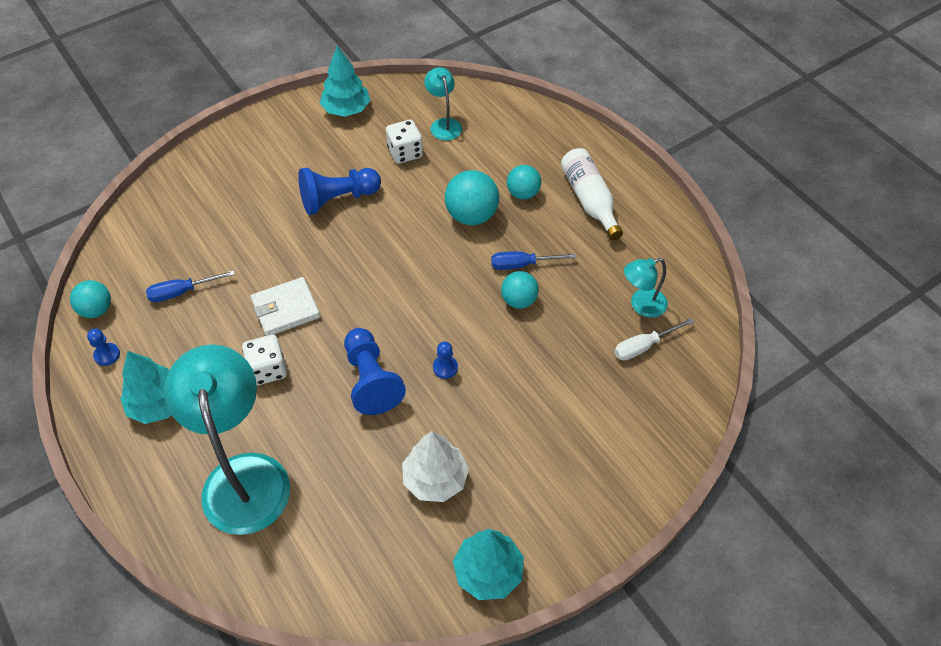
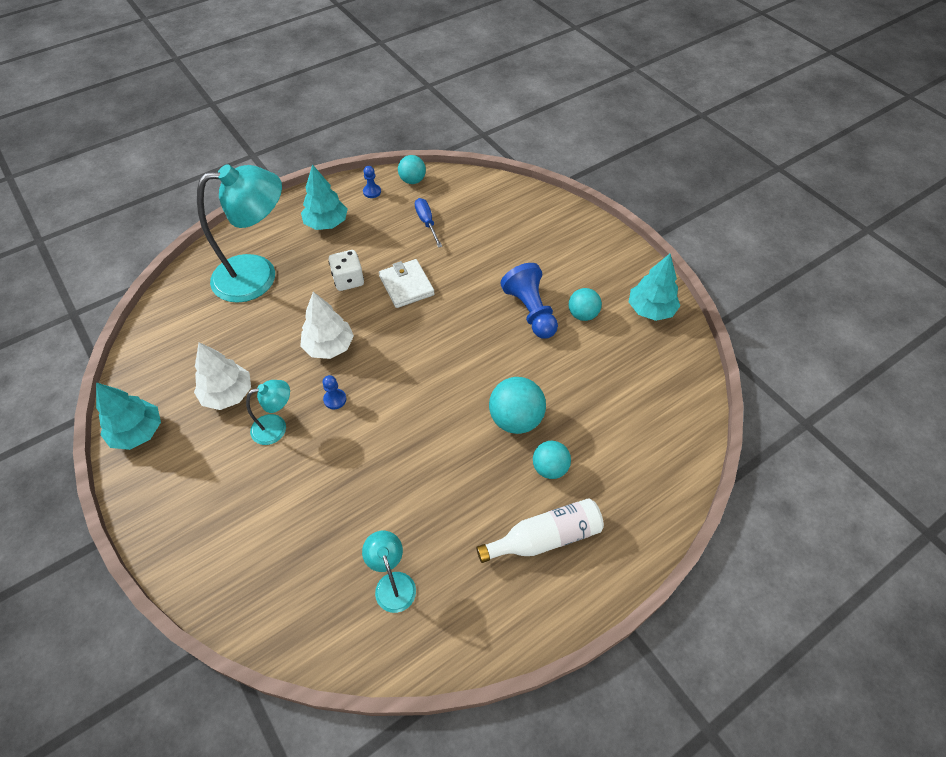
camera: 90 degrees right, 0 degrees up
(371, 380) = (329, 346): blue pawn -> white tree
(405, 152) = (597, 360): white dice -> none
(443, 124) = (644, 393): turquoise lamp -> turquoise lamp (276, 427)
(518, 300) = (406, 460): turquoise ball -> turquoise ball (582, 314)
(522, 265) = (451, 465): blue screwdriver -> none
(644, 346) = (339, 580): white screwdriver -> none

